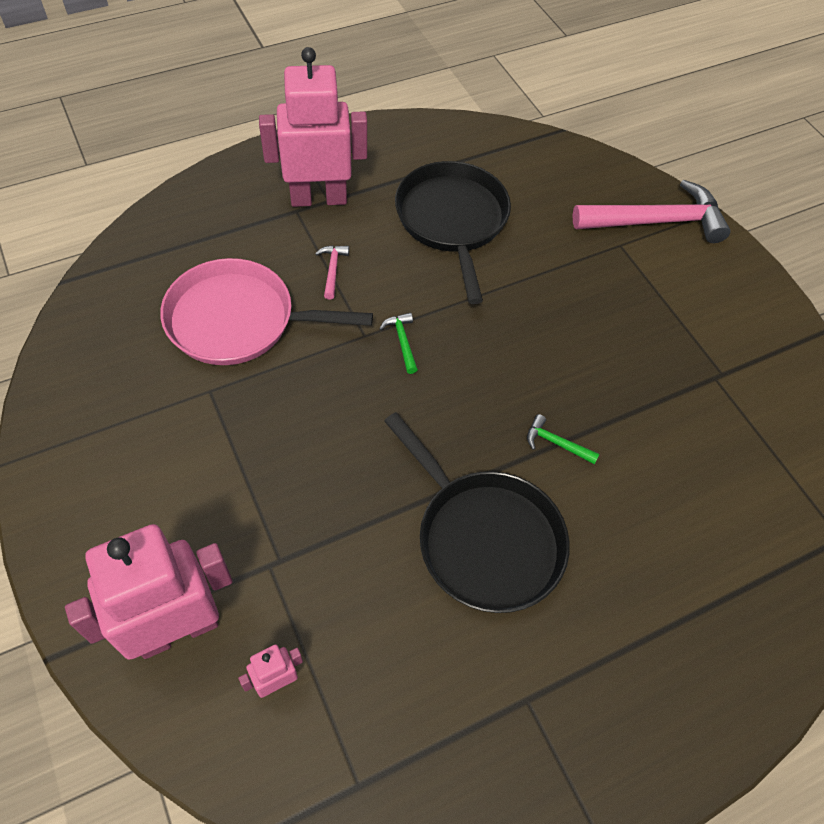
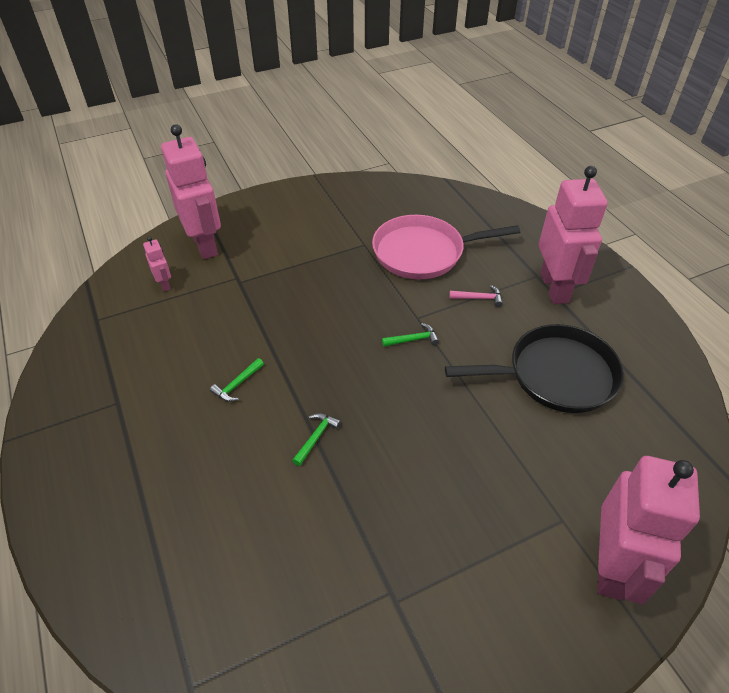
camera: 95 degrees right, 10 degrees down
(238, 320) = (423, 252): pink pan -> pink pan turned 105 degrees counterclockwise
(484, 539) = (237, 385): black pan -> green hammer
(656, 221) = (611, 566): pink hammer -> pink robot

